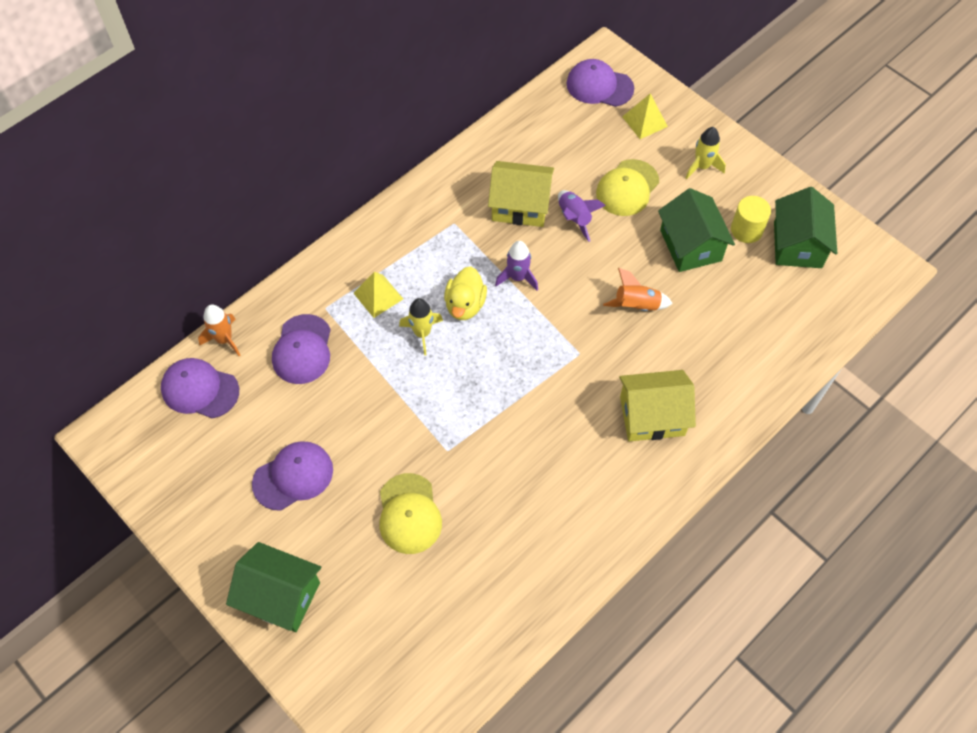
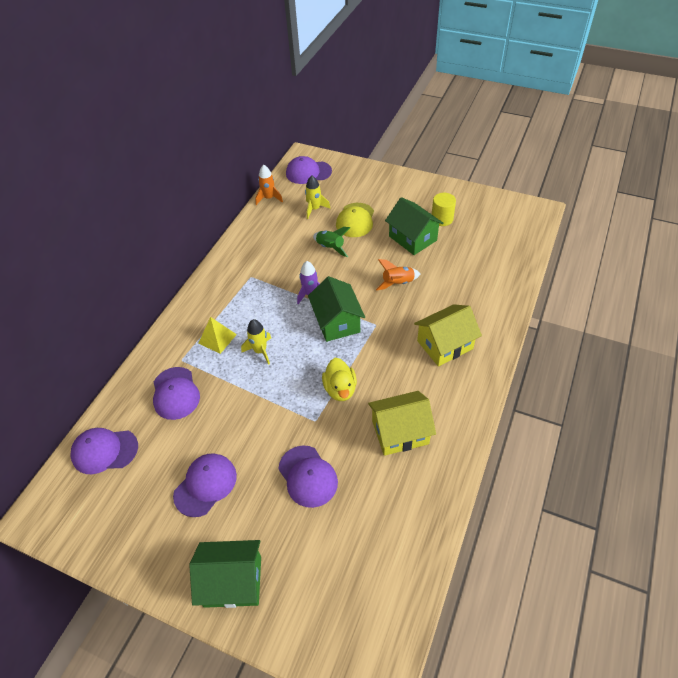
camera: 20 degrees left, 10 degrees down
(224, 339) = (111, 408): orange rocket -> orange rocket (269, 198)
(409, 514) = (308, 476): yellow cap -> purple cap
(465, 305) = (282, 323): yellow duck -> yellow duck (340, 389)
(520, 205) = (291, 252): yellow house -> yellow house (400, 432)
(574, 218) = (330, 247): purple rocket -> green rocket
(645, 121) = (346, 182): yellow pyramid -> none
(702, 166) = (395, 194): yellow rocket -> yellow rocket (314, 209)
(797, 244) = (477, 216): green house -> green house (337, 322)

